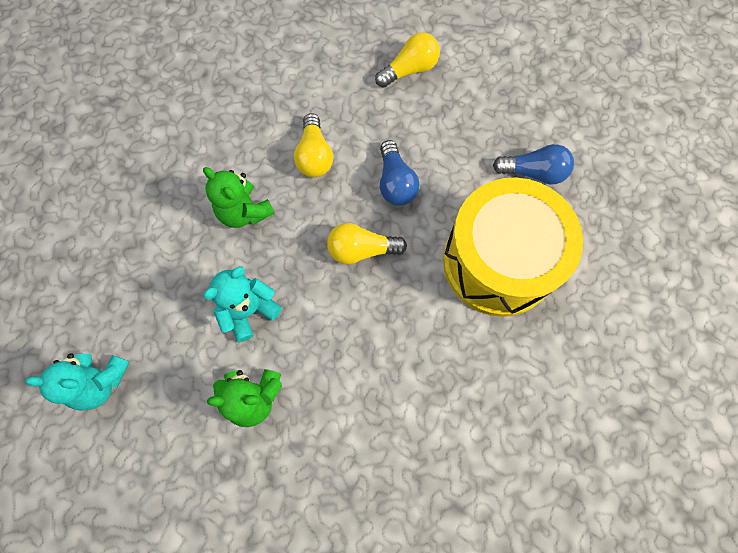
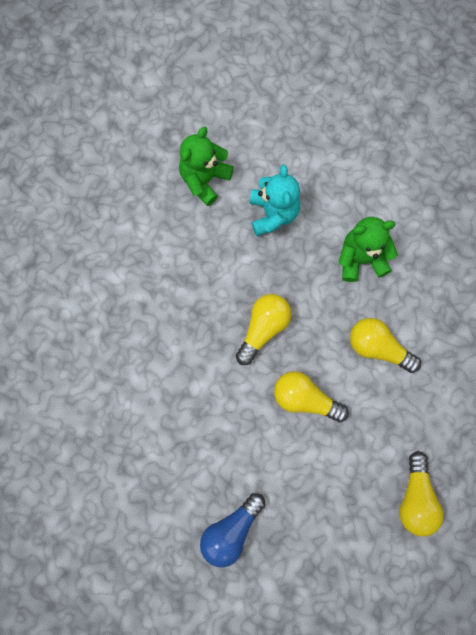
camera: 125 degrees right, 5 degrees up
(100, 382) = (290, 87): turquoise teddy bear -> none
(395, 183) = (305, 399): blue light bulb -> yellow light bulb
(498, 262) = (174, 432): yellow drum -> none

